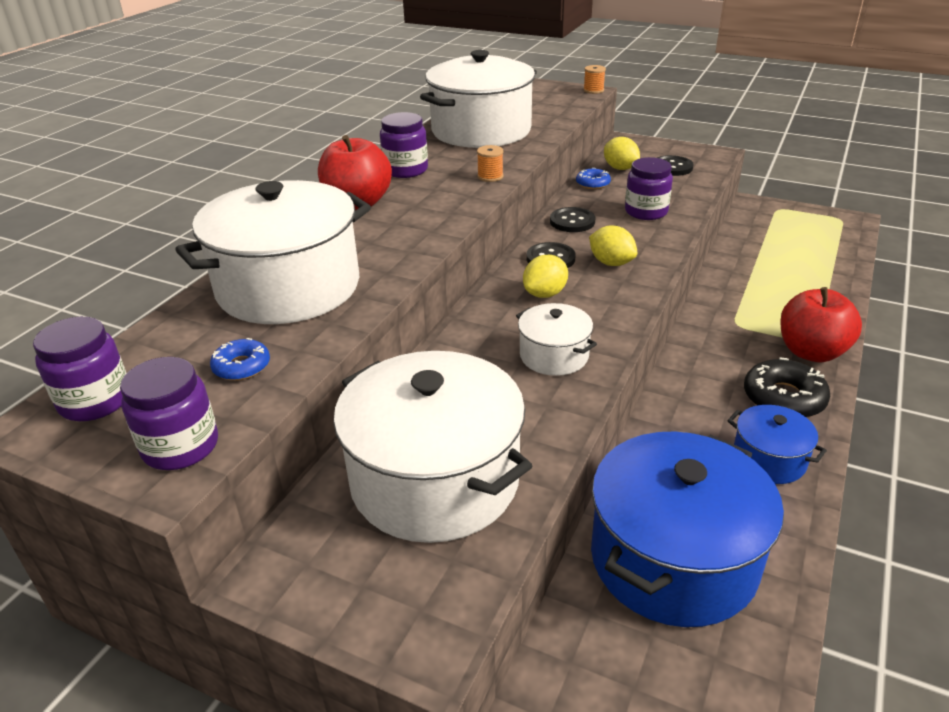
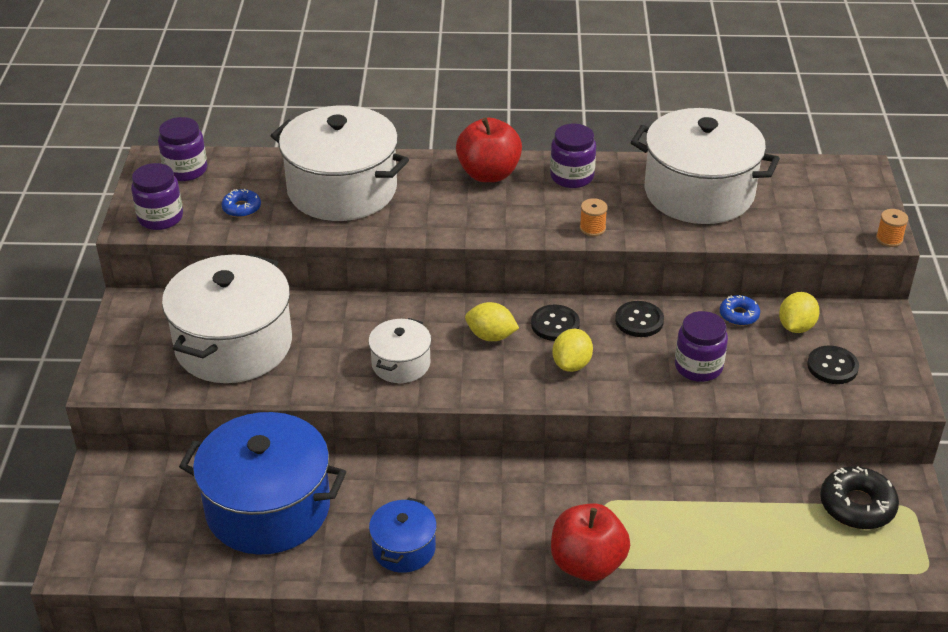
camera: 65 degrees right, 5 degrees up
(783, 398) = (497, 550): black donut -> black donut (857, 505)

